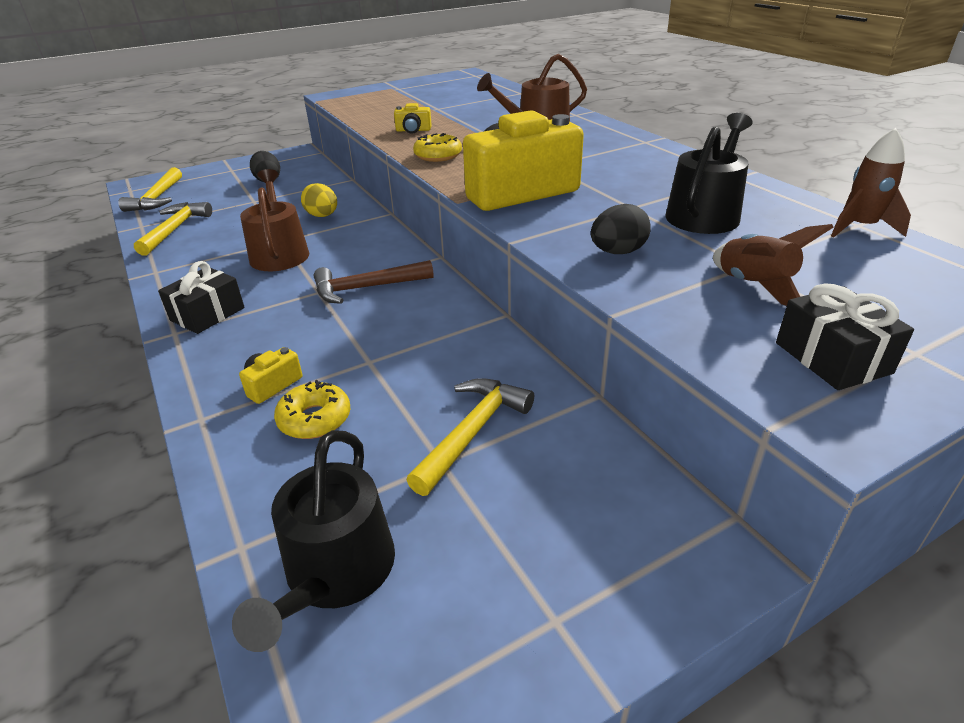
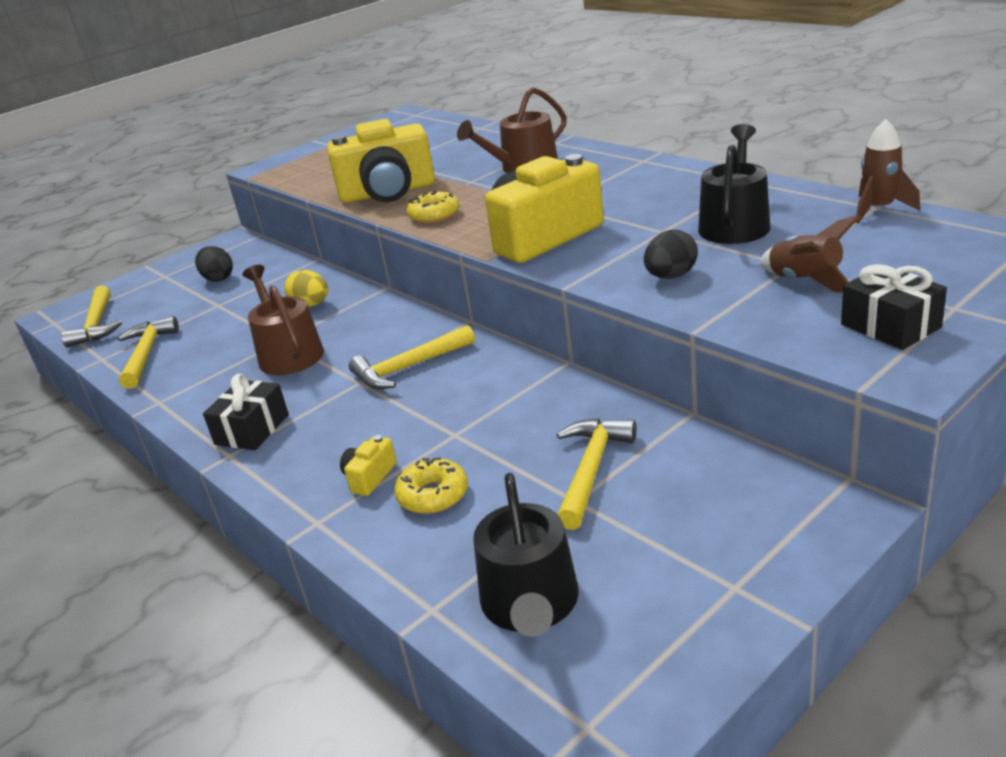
camera: 10 degrees left, 5 degrees down
(367, 288) = (409, 367): brown hammer -> yellow hammer
(413, 130) = (388, 192): yellow camera -> yellow camera, size x2.46

